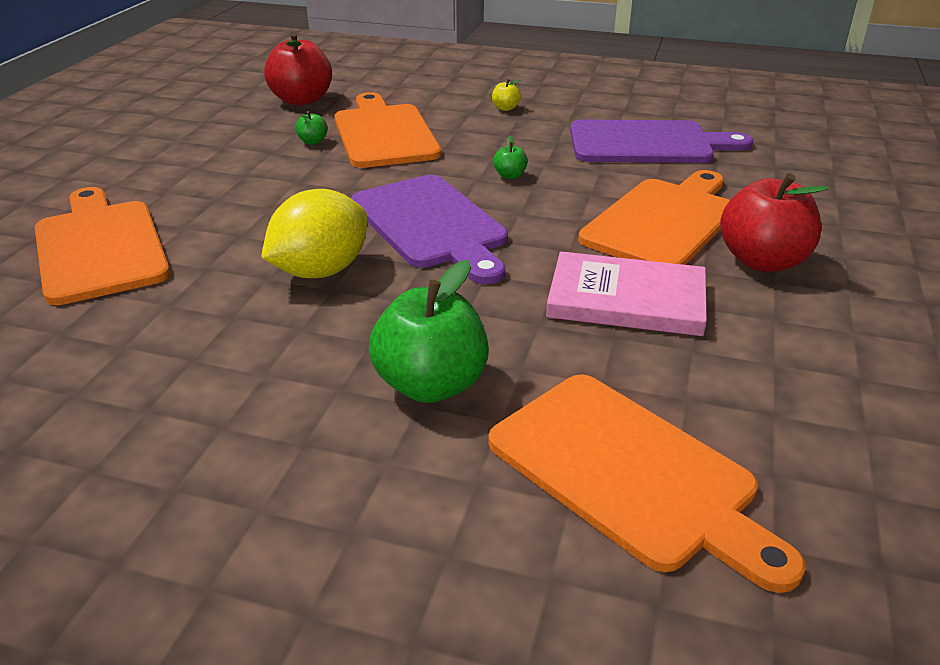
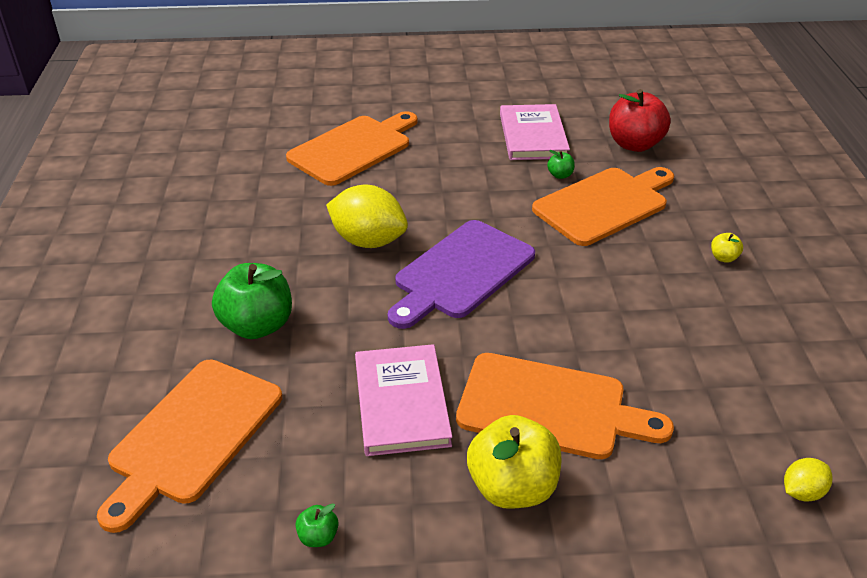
camera: 70 degrees right, 5 degrees up
(224, 139) = (533, 136): none -> pink book
(510, 176) = (576, 293): green apple -> green apple (318, 537)
(647, 143) = (721, 372): purple cutting board -> none
(762, 261) = (512, 487): red apple -> yellow apple
(784, 150) = (802, 492): none -> yellow lemon

